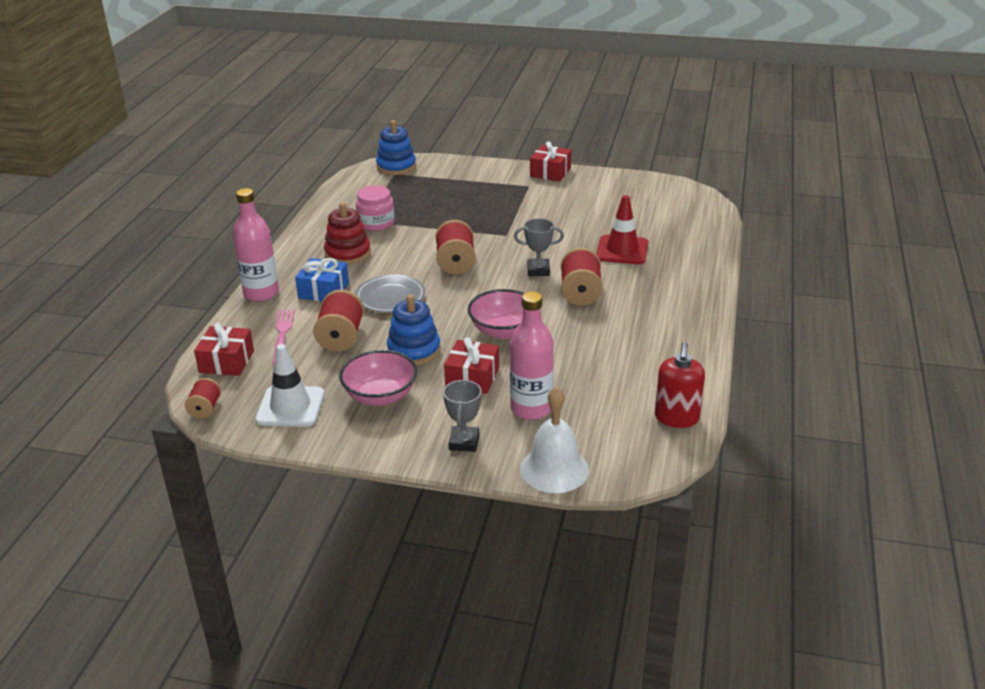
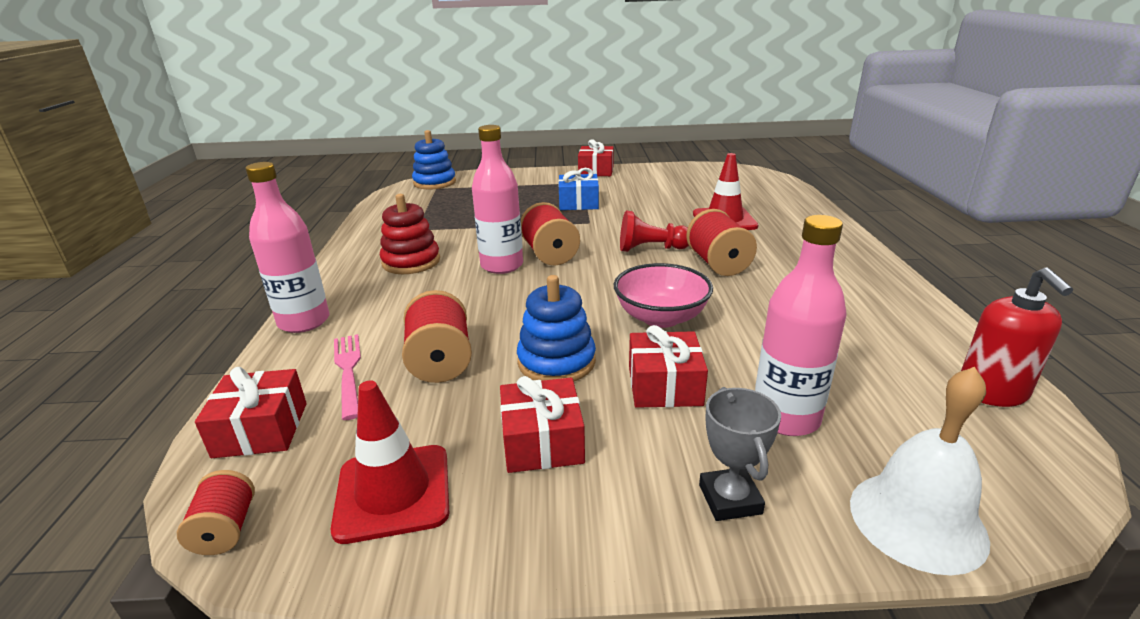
camera: 15 degrees left, 5 degrees down
(290, 407) = (393, 492): white traffic cone -> red traffic cone
(323, 291) = (394, 306): blue gift -> blue gift (578, 203)
(376, 223) = (434, 230): pink jar -> none
(380, 396) = (542, 441): pink bowl -> red gift
(390, 297) = (488, 300): grey plate -> none
(414, 268) = (502, 265): none -> pink bottle
(538, 270) = (651, 249): grey trophy -> red pawn

